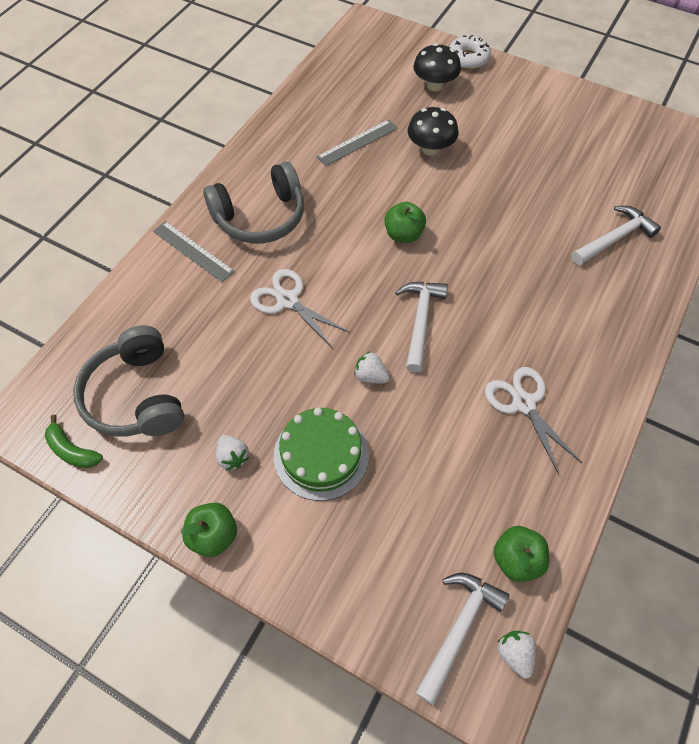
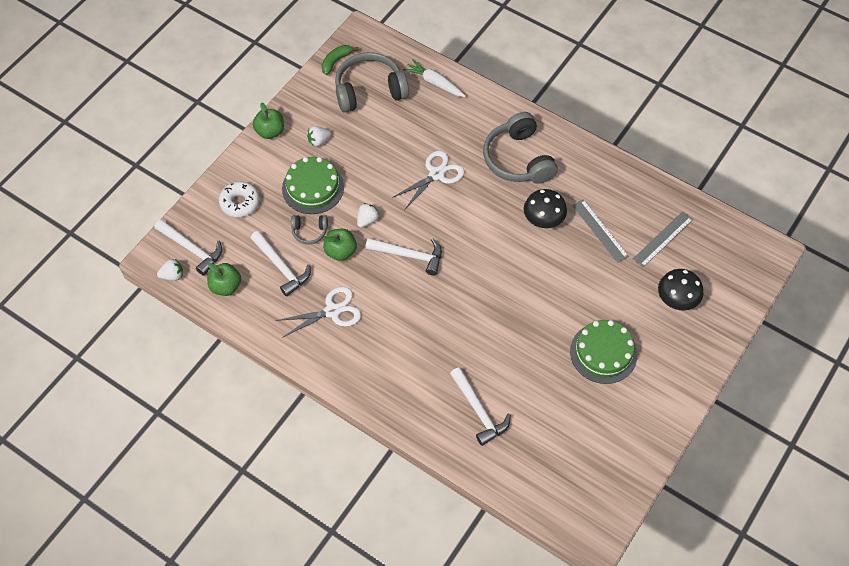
camera: 95 degrees right, 0 degrees up
(129, 313) = (435, 83): none -> white carrot
(193, 251) = (487, 117): grey ruler -> grey ruler (663, 239)
(400, 449) = (309, 232): none -> grey headphones
(403, 234) = (494, 254): green apple -> green apple (340, 251)
(430, 149) = (591, 285): black mushroom -> black mushroom (543, 220)
(467, 480) = (282, 267): none -> white hammer
(468, 59) = (717, 334): white donut -> white donut (240, 203)
(511, 138) = (603, 353): none -> green cake

